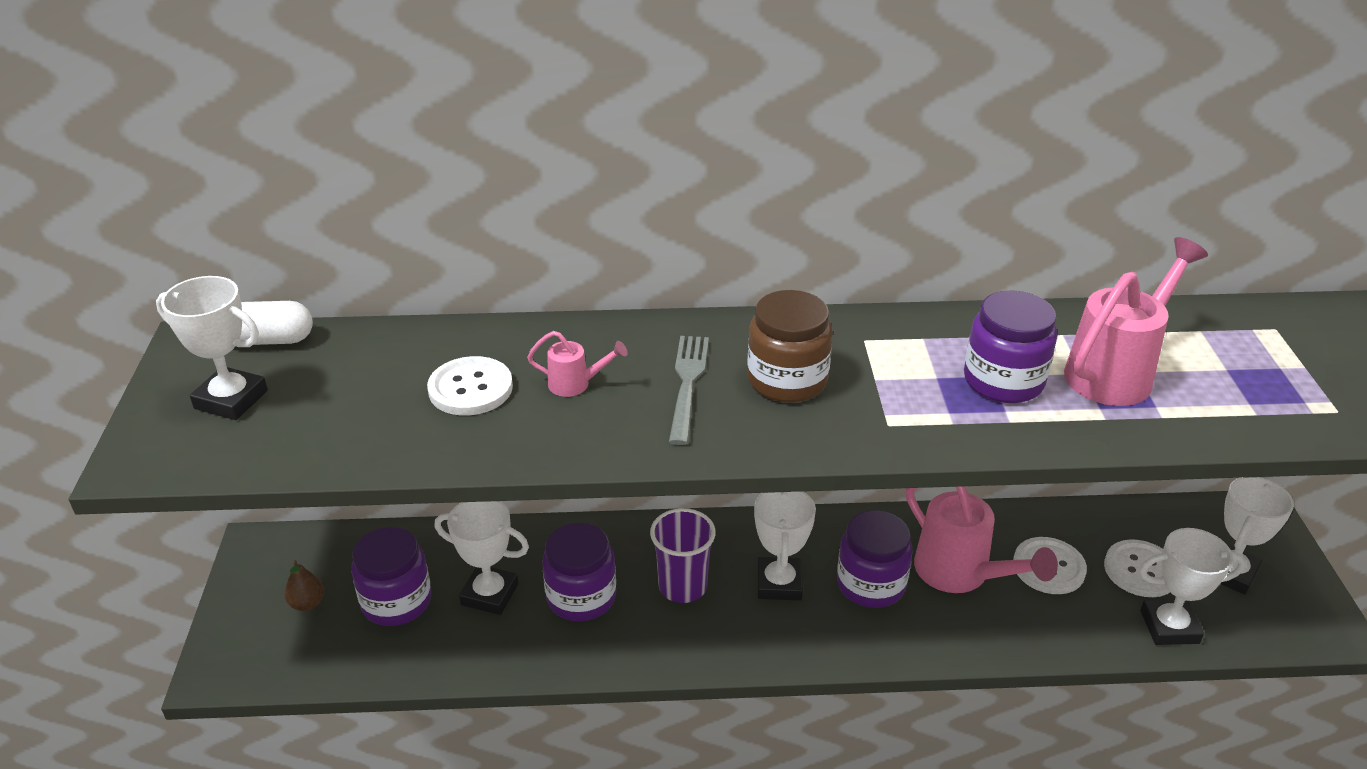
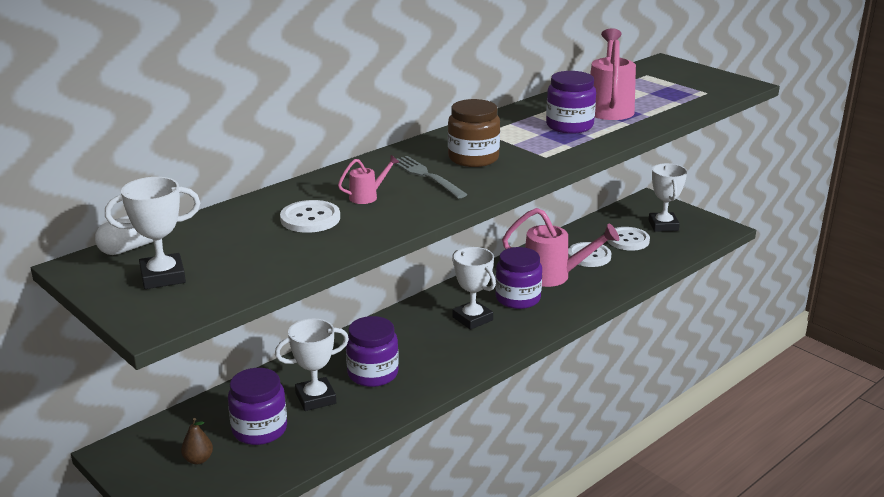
camera: 40 degrees left, 10 degrees down
(682, 586) = (423, 343): purple cup -> none
(1169, 627) = (664, 255): white trophy -> none

